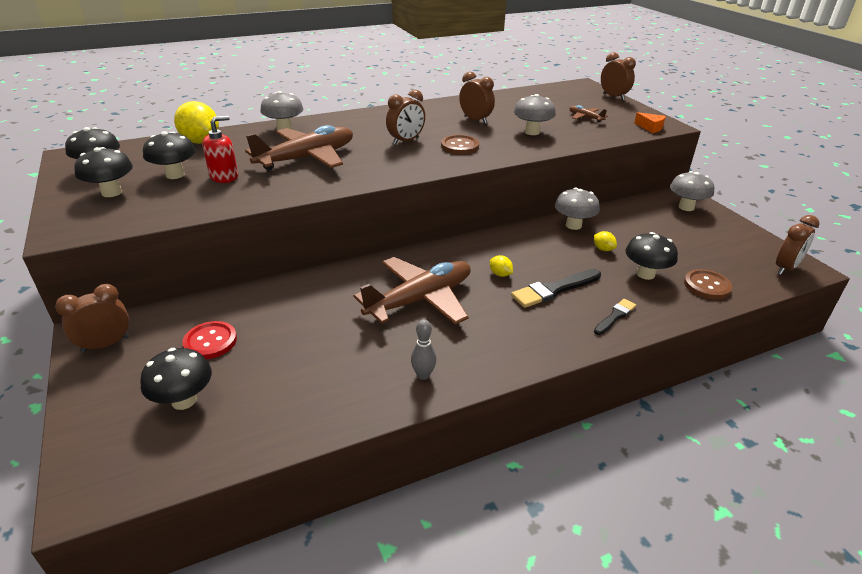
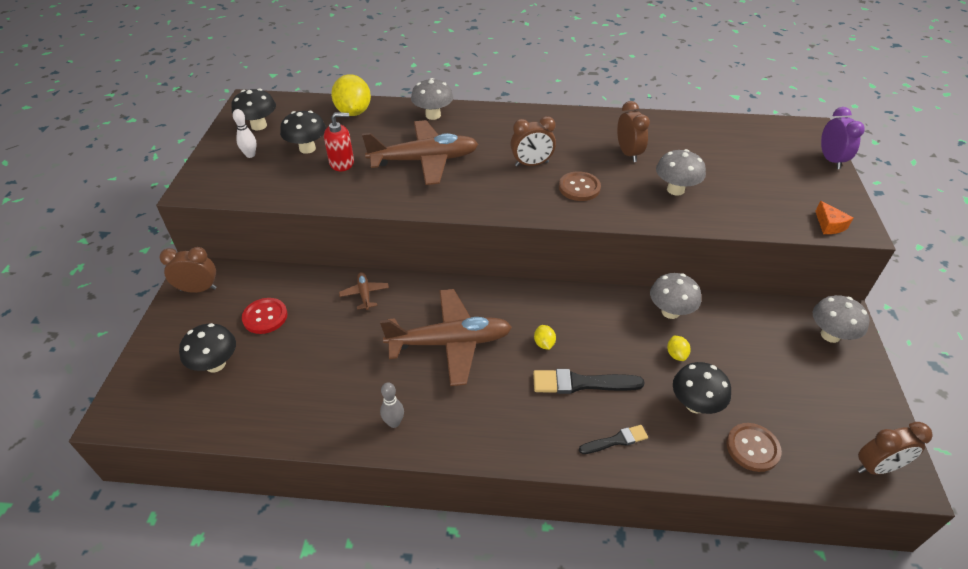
camera: 30 degrees right, 10 degrees up
(111, 192) = (250, 155): black mushroom -> white bowling pin
(585, 118) = (760, 185): brown plane -> brown plane (364, 294)
(613, 97) = (831, 160): brown clock -> purple clock

